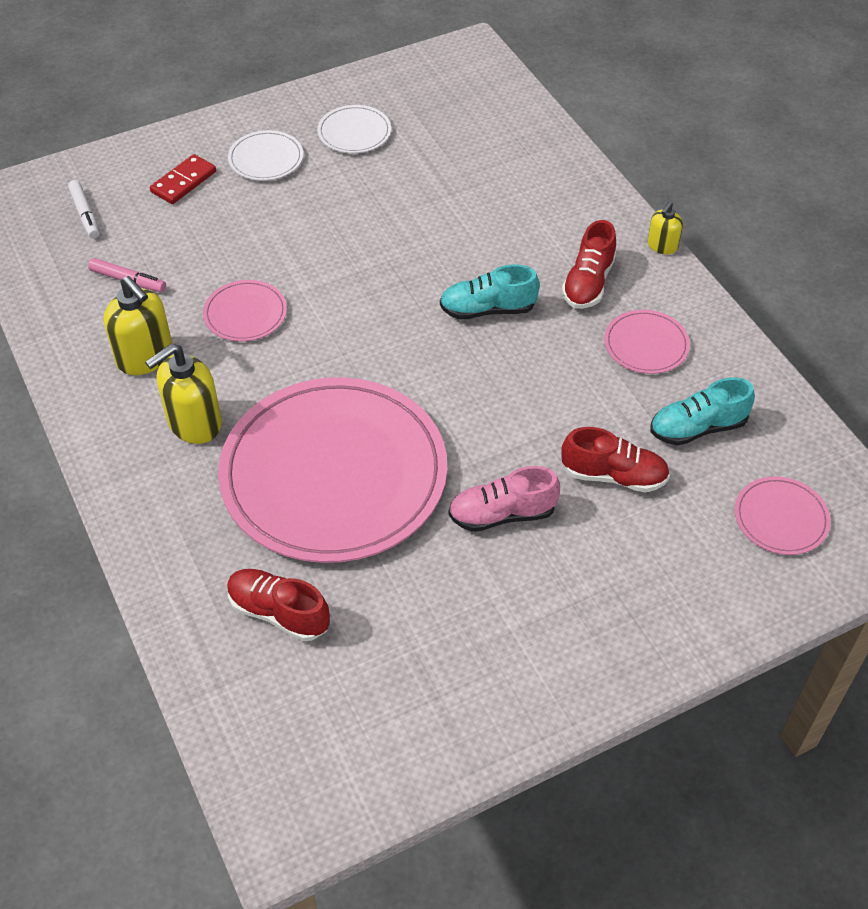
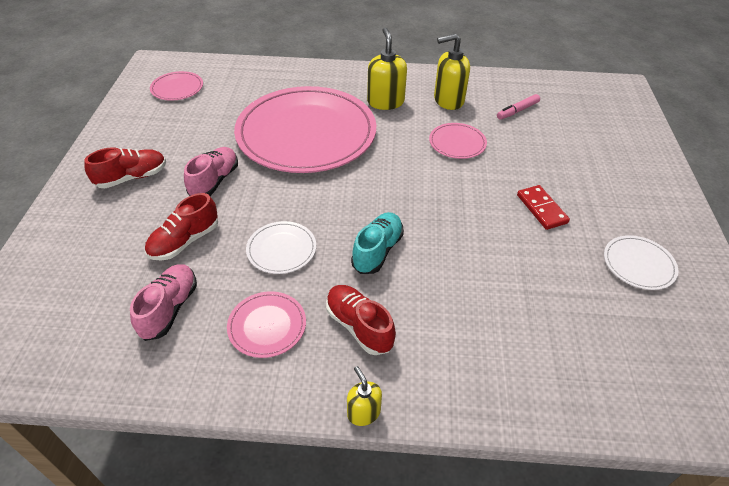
camera: 120 degrees right, 5 degrees down
(85, 214) = (591, 111): white marker -> none
(183, 182) = (608, 157): red domino -> red domino (542, 209)
(266, 159) = (620, 202): white plate -> white plate (281, 249)
(279, 613) = (246, 92): red shoe -> red shoe (132, 177)
(697, 428) = (169, 309): turquoise shoe -> pink shoe
(781, 518) = (60, 308): pink plate -> pink plate (177, 88)

